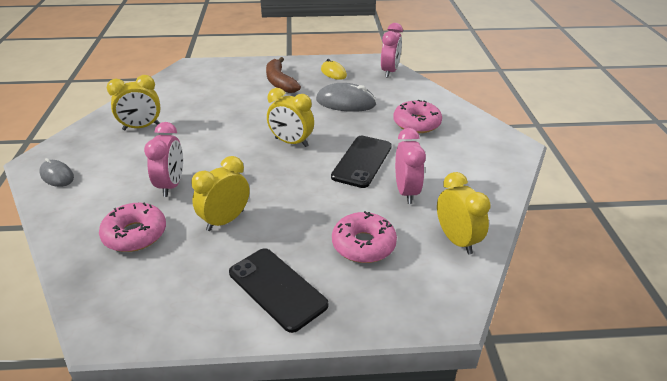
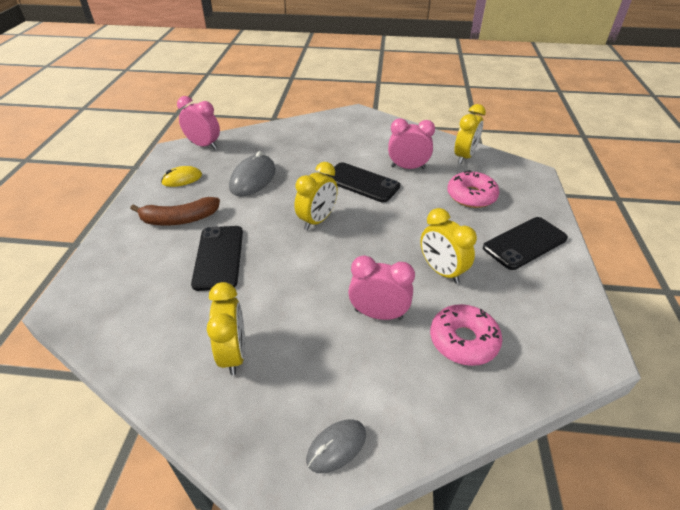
camera: 80 degrees left, 5 degrees up
(237, 105) = (219, 257): none -> black phone
(416, 123) = (309, 147): pink donut -> none
(456, 240) = (464, 157): yellow clock -> yellow clock turned 135 degrees clockwise

